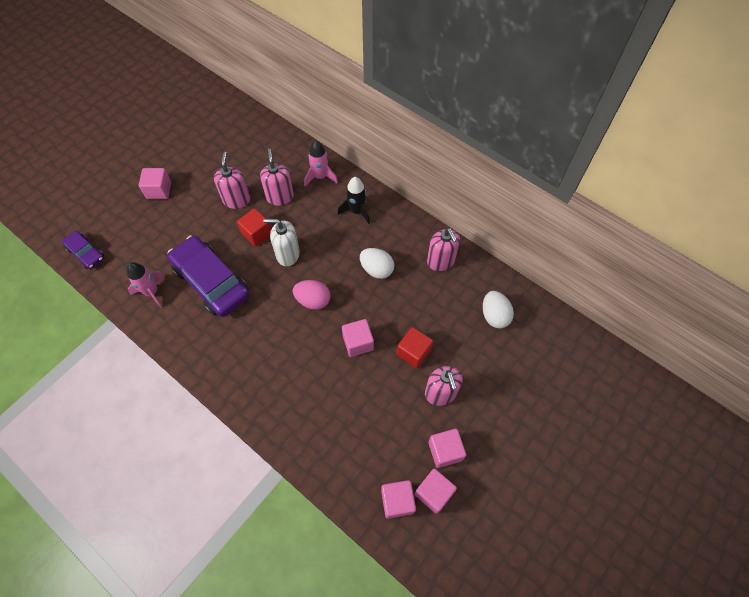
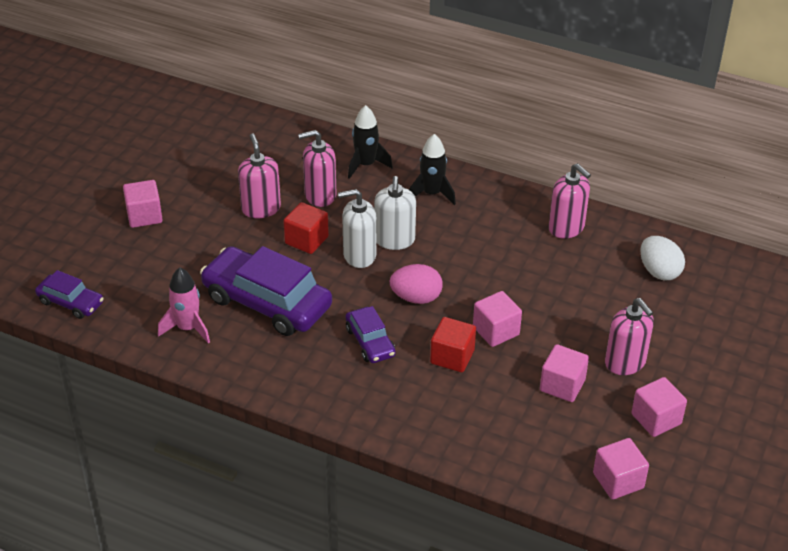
camera: 15 degrees left, 20 degrees down
(268, 332) = (370, 342): none -> purple car
(280, 197) = (320, 195): pink soap dispenser -> pink soap dispenser turned 75 degrees counterclockwise
(316, 246) = (394, 240): none -> white soap dispenser
(320, 177) = (366, 165): pink rocket -> black rocket
(376, 269) = (486, 251): white egg -> none
(413, 352) = (572, 327): red cube -> red cube (452, 357)
(433, 493) = (660, 463): pink cube -> pink cube (562, 385)

